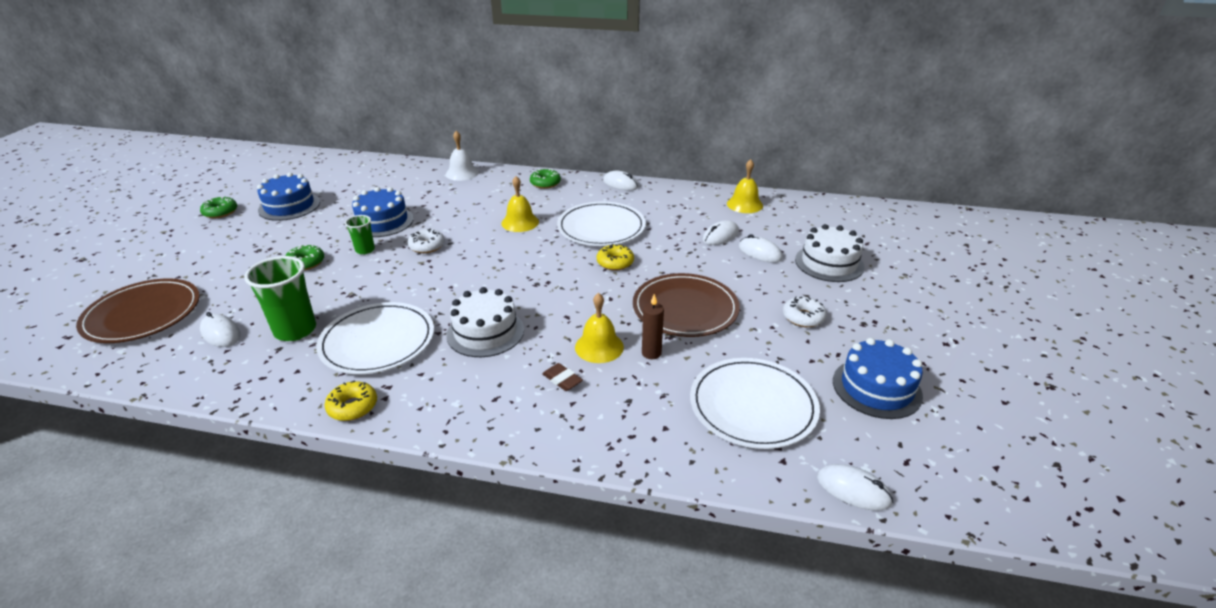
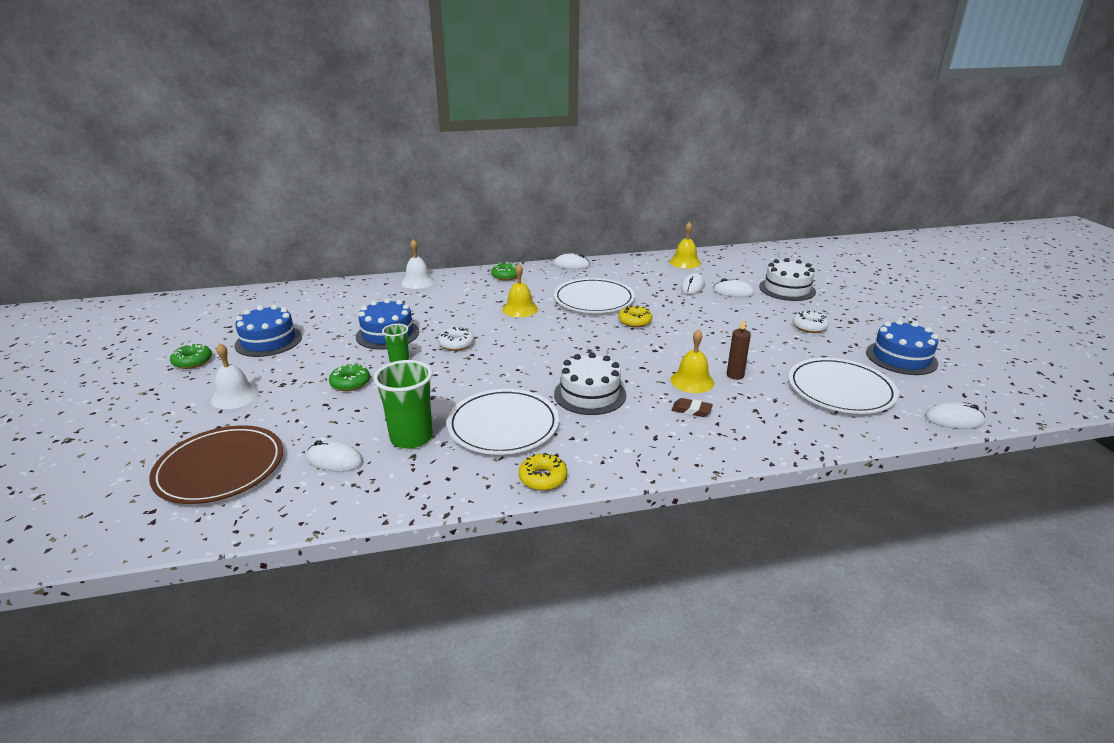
camera: 25 degrees left, 5 degrees down
(215, 252) = (235, 396): none -> white bell
(685, 308) = (724, 340): brown plate -> none

